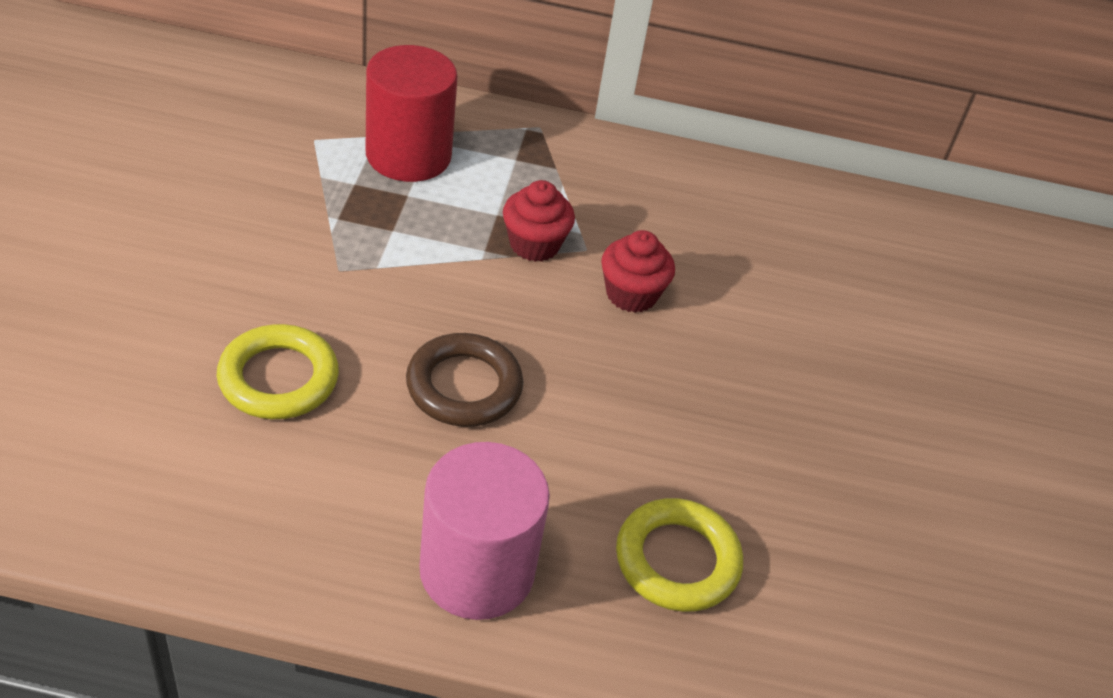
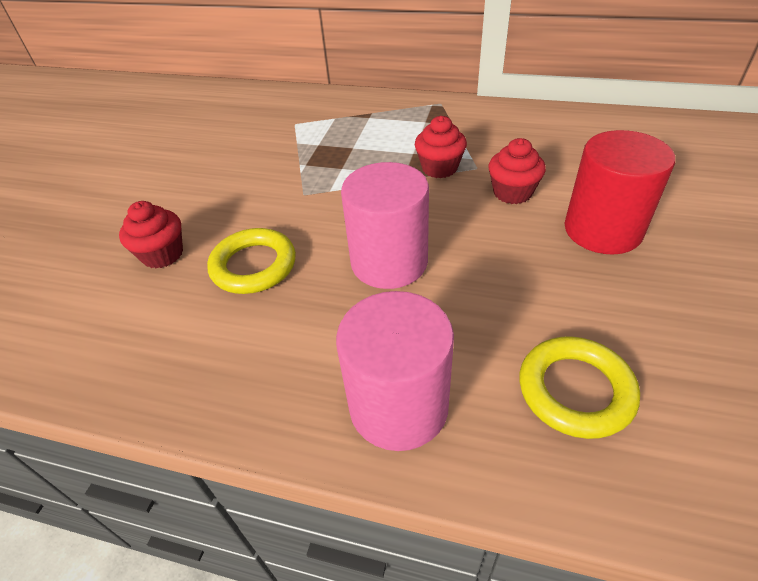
camera: 15 degrees right, 0 degrees up
(142, 351) = (162, 254): none -> red cupcake
(408, 155) = (354, 126): red cylinder -> red cylinder (602, 230)
(464, 386) = (389, 262): brown ring -> pink cylinder

